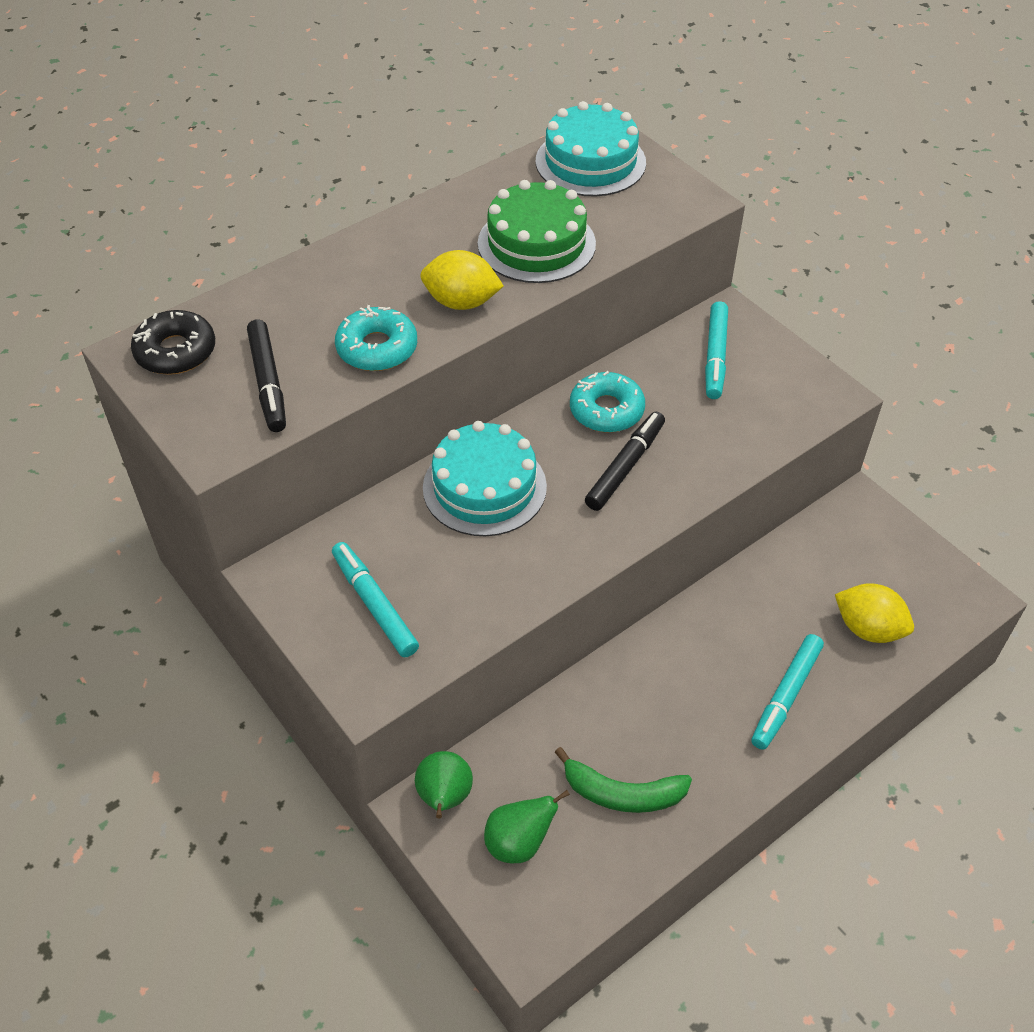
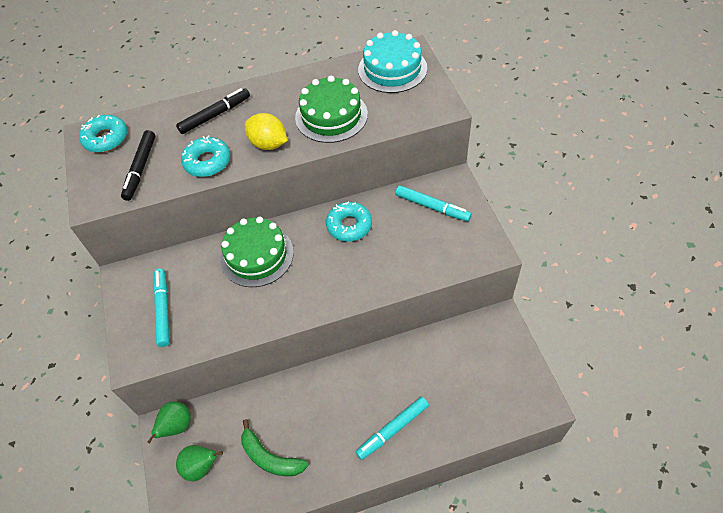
camera: 25 degrees right, 5 degrees up
(176, 351) = (106, 138): black donut -> turquoise donut
(484, 487) = (257, 255): turquoise cake -> green cake
(624, 467) = (340, 265): black marker -> black marker (214, 115)
(715, 356) = (432, 207): turquoise marker -> turquoise marker turned 90 degrees counterclockwise
(868, 628) = (464, 403): yellow lemon -> none

